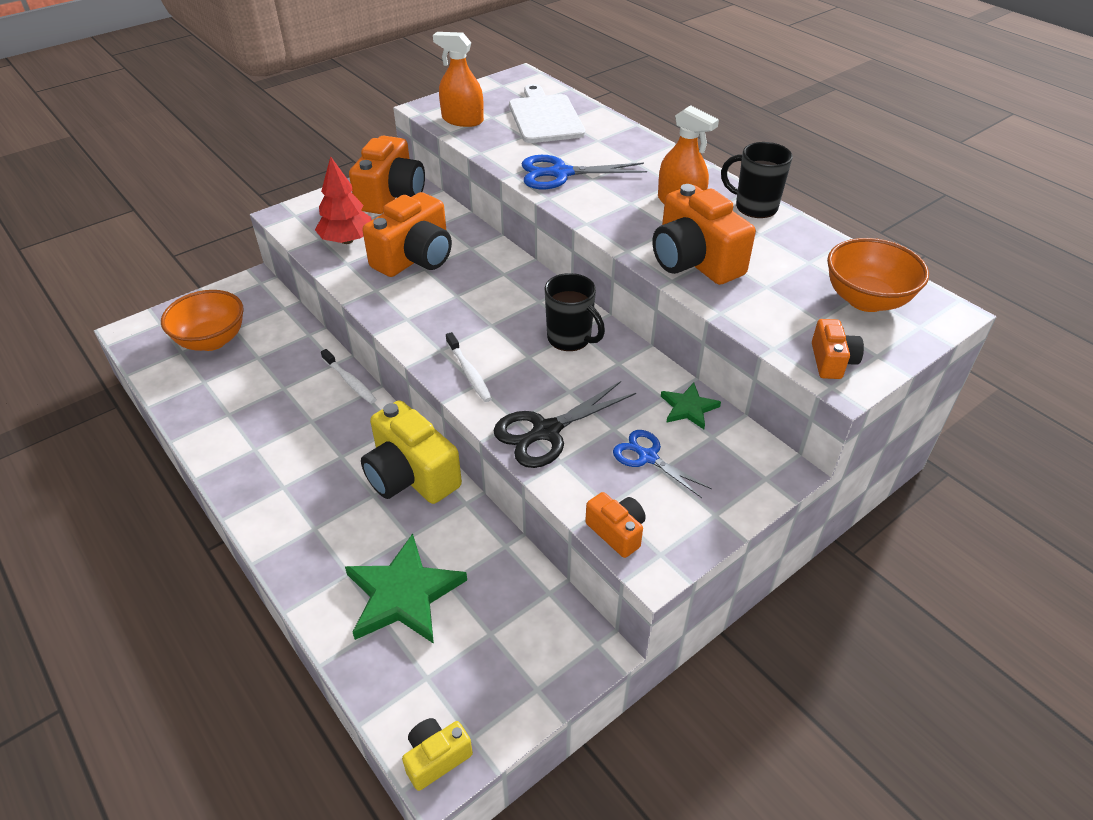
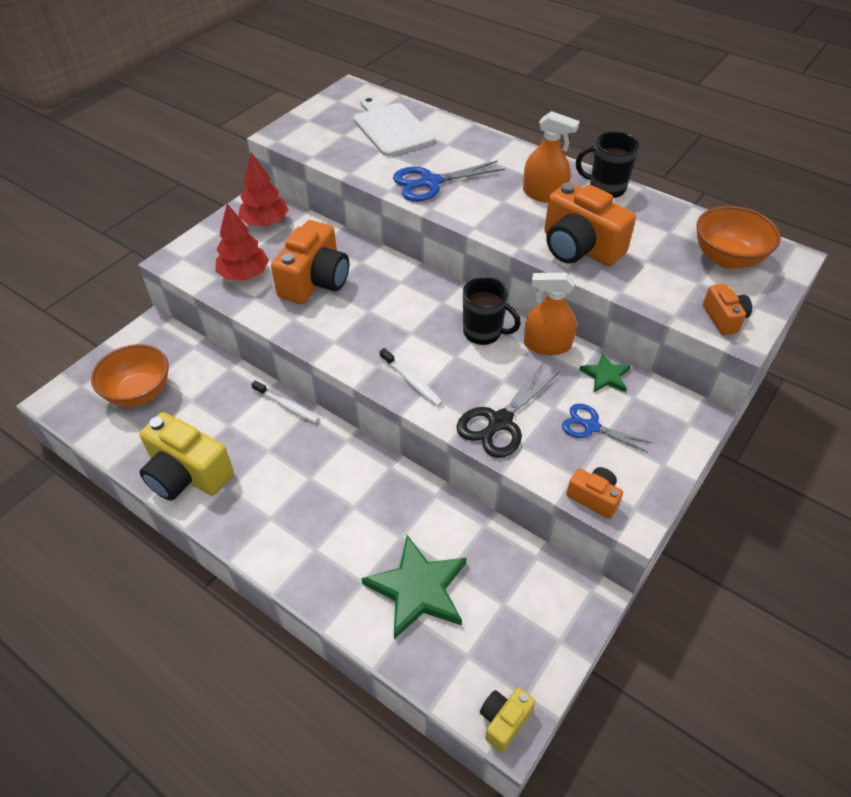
camera: 15 degrees left, 5 degrees up
(391, 195) = (265, 223): orange camera -> red tree
(411, 475) = (379, 481): yellow camera -> yellow camera (187, 474)
(462, 120) = (318, 142): orange spray bottle -> orange spray bottle (547, 345)

